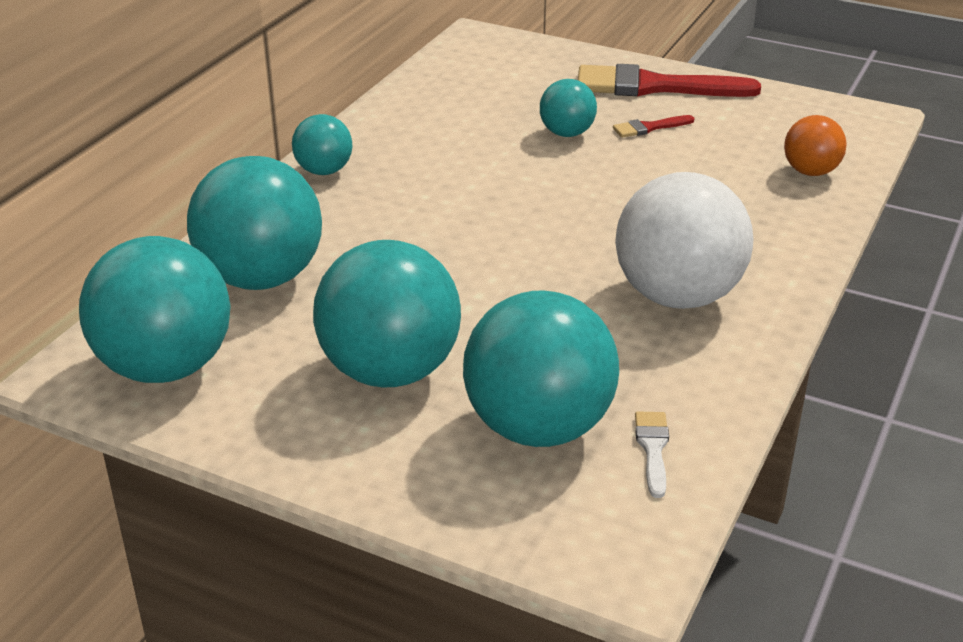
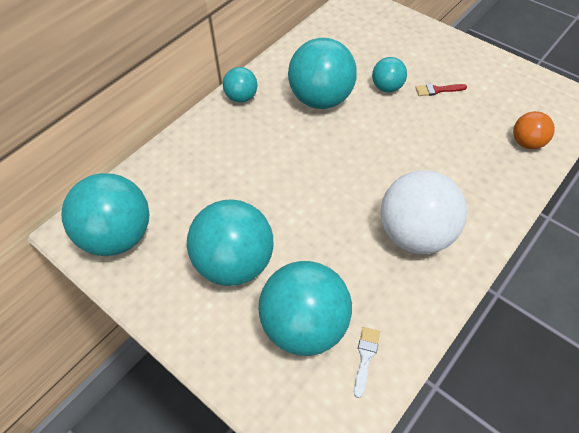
camera: 15 degrees right, 20 degrees up
(261, 278) = (185, 176): turquoise ball -> turquoise ball (321, 99)
(654, 86) = (450, 55): red brush -> none

